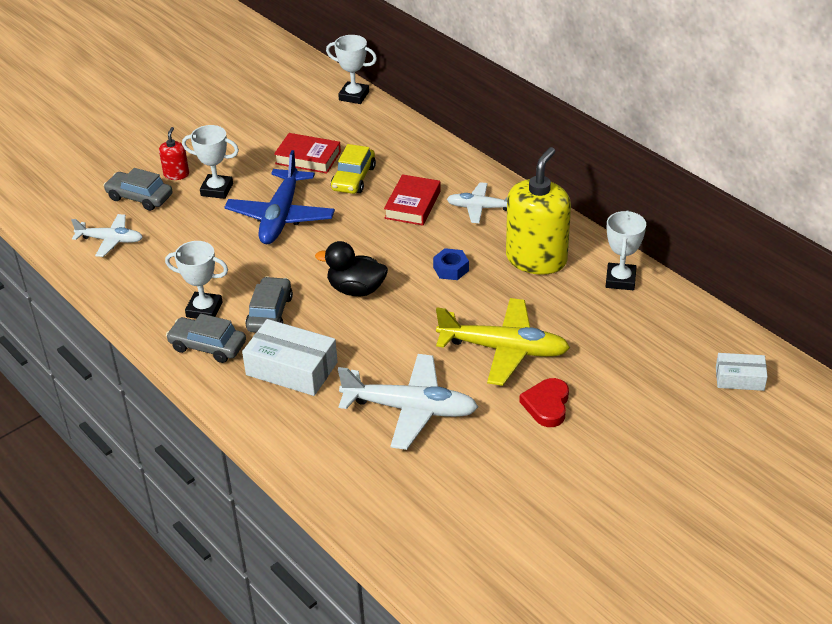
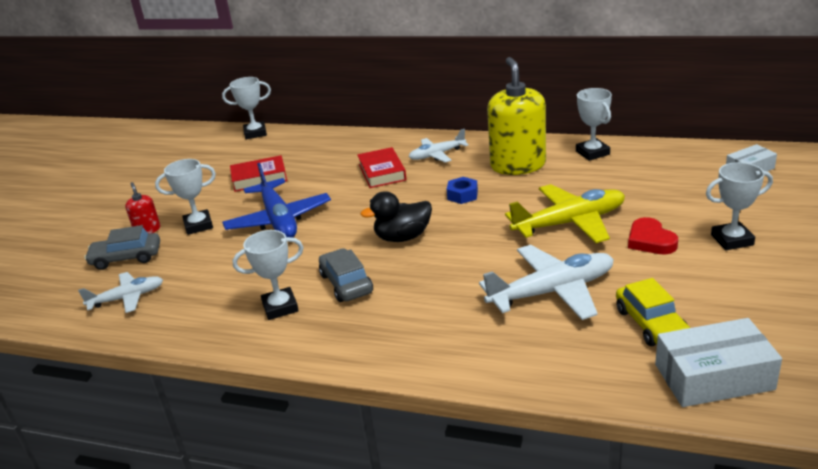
camera: 30 degrees left, 10 degrees down
(207, 346) = (315, 331): grey car -> none
(291, 369) = (414, 312): white box -> white box (713, 377)
(353, 178) = (314, 175): yellow car -> yellow car (651, 324)
(615, 443) = (732, 240): none -> white trophy

